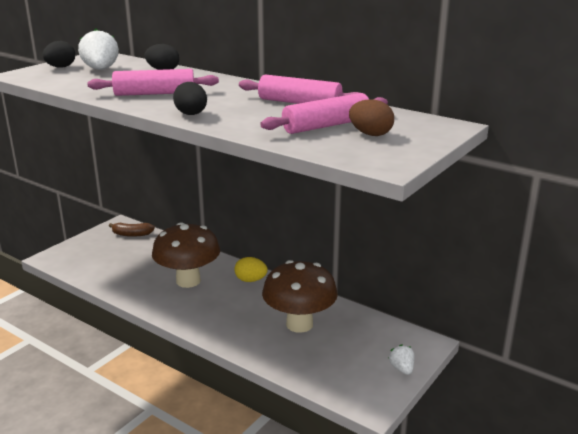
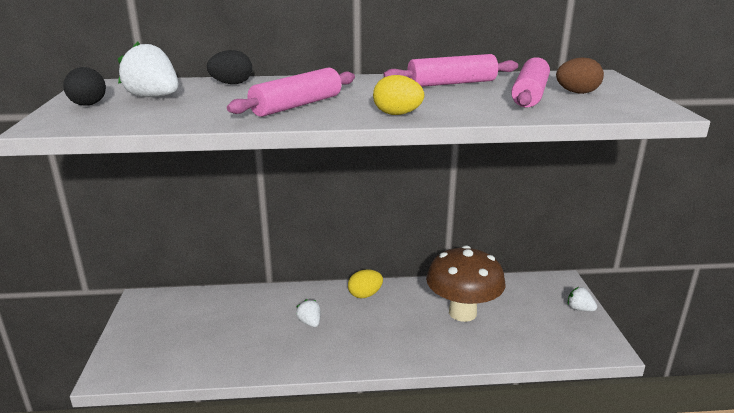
camera: 40 degrees left, 0 degrees up
(132, 234) = (174, 304): brown banana -> none
(188, 281) = (310, 322): brown mushroom -> white strawberry
(191, 114) = (397, 114): black egg -> yellow egg

